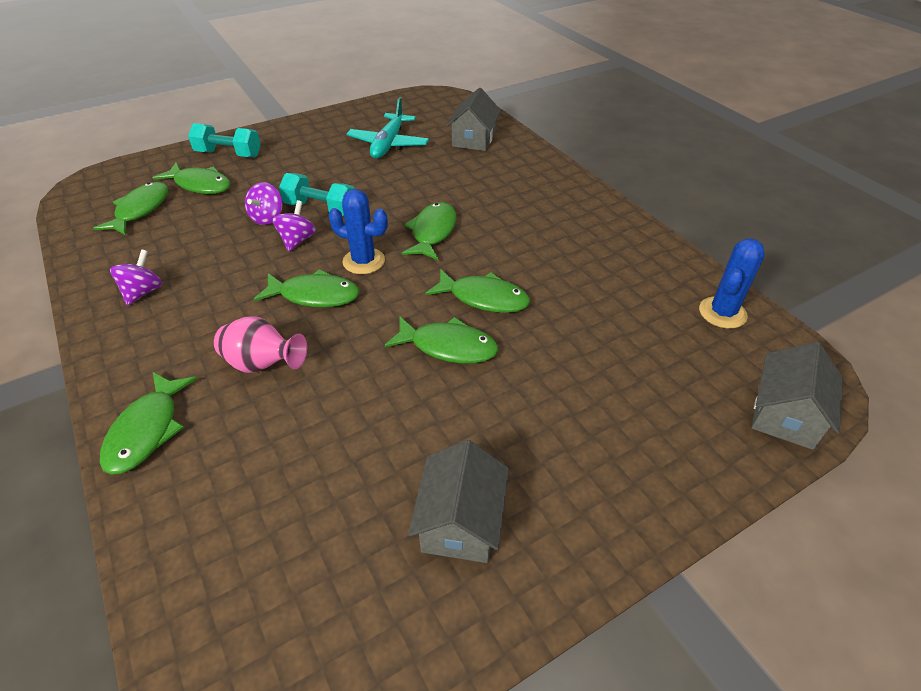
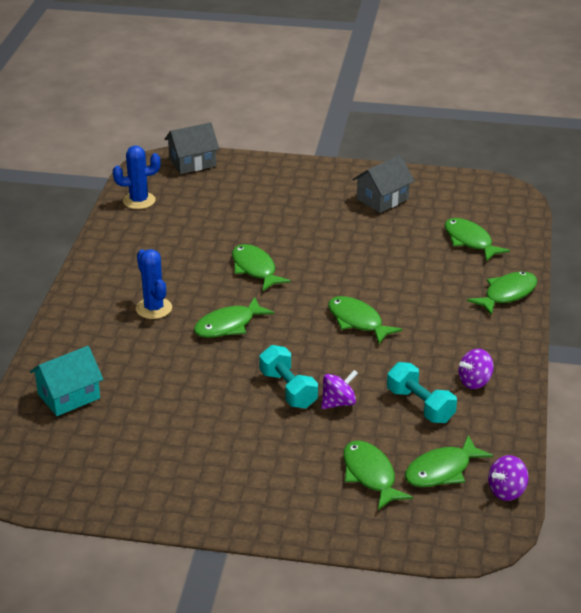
camera: 140 degrees left, 10 degrees down
(229, 154) = (314, 507): turquoise dumbbell -> turquoise dumbbell (420, 406)
(263, 364) = (422, 296): pink vase -> none
(297, 240) = (332, 369): purple spinning top -> purple spinning top (506, 491)
(364, 261) = (301, 328): blue cactus -> blue cactus (154, 308)
(388, 144) = (150, 433): turquoise plane -> none
(448, 347) = (309, 256): green fish -> green fish (470, 241)
(473, 139) = (69, 396): grey house -> turquoise house

